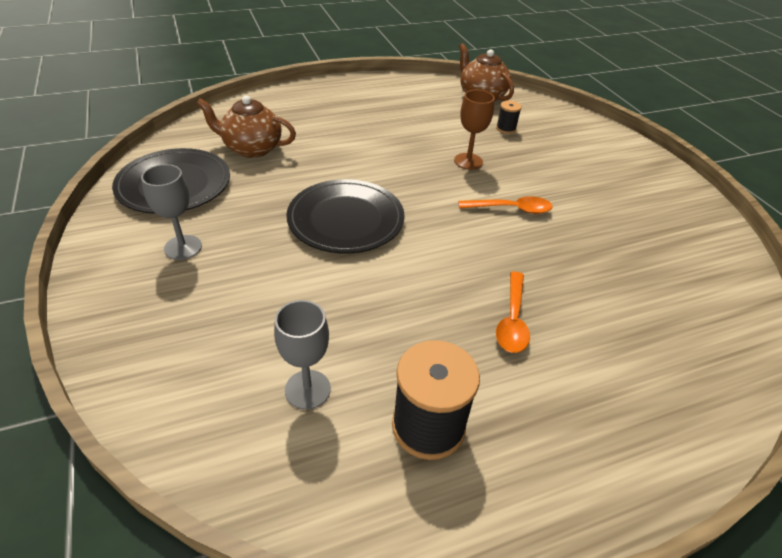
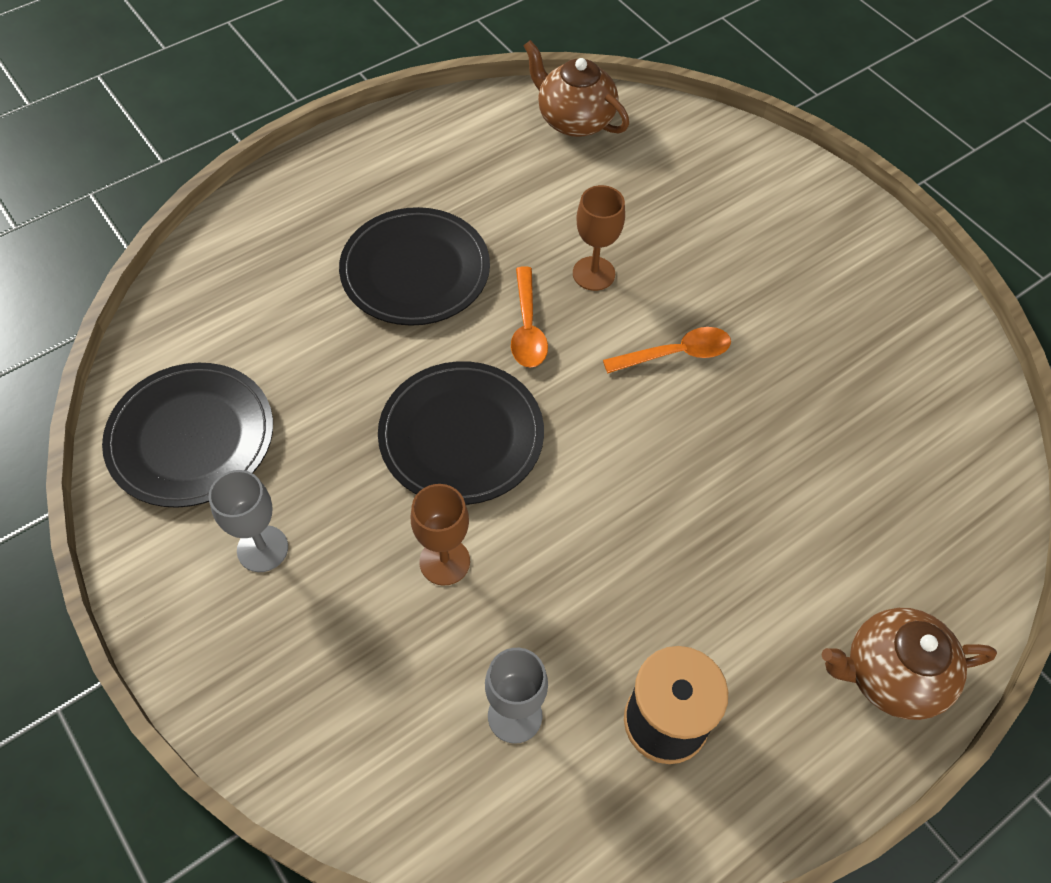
camera: 15 degrees left, 15 degrees up
(251, 148) = (270, 332): brown teapot -> brown teapot (890, 675)
(301, 282) = (444, 561): none -> brown goblet
(354, 139) = (415, 270): none -> black plate
(506, 128) = (629, 187): black spool -> none
(512, 320) = (721, 543): orange spoon -> orange spoon (527, 327)

